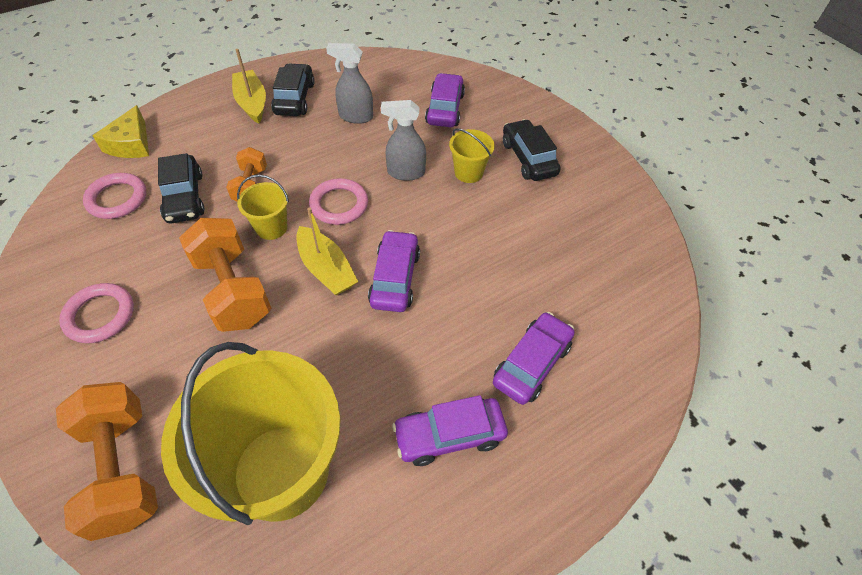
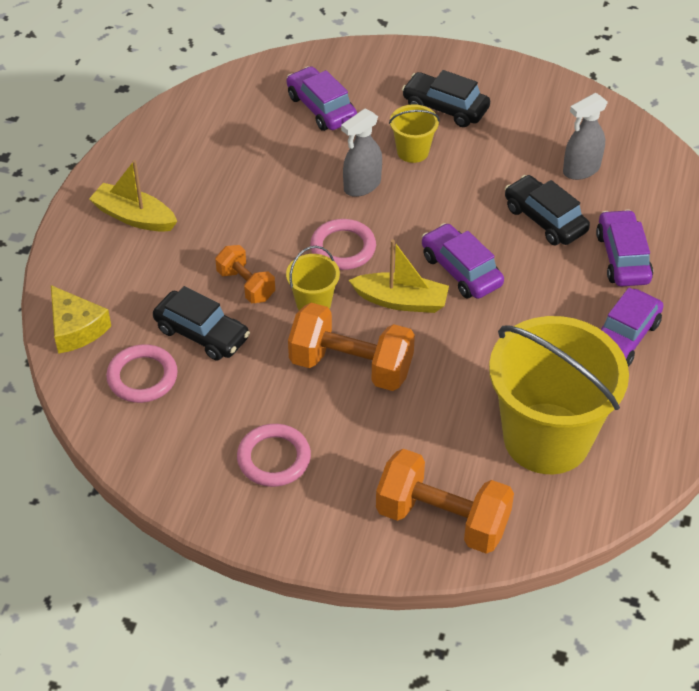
camera: 40 degrees left, 5 degrees down
(294, 98) = (169, 186): black car -> black car (545, 219)
(355, 116) = (251, 166): grey spray bottle -> grey spray bottle (581, 170)

